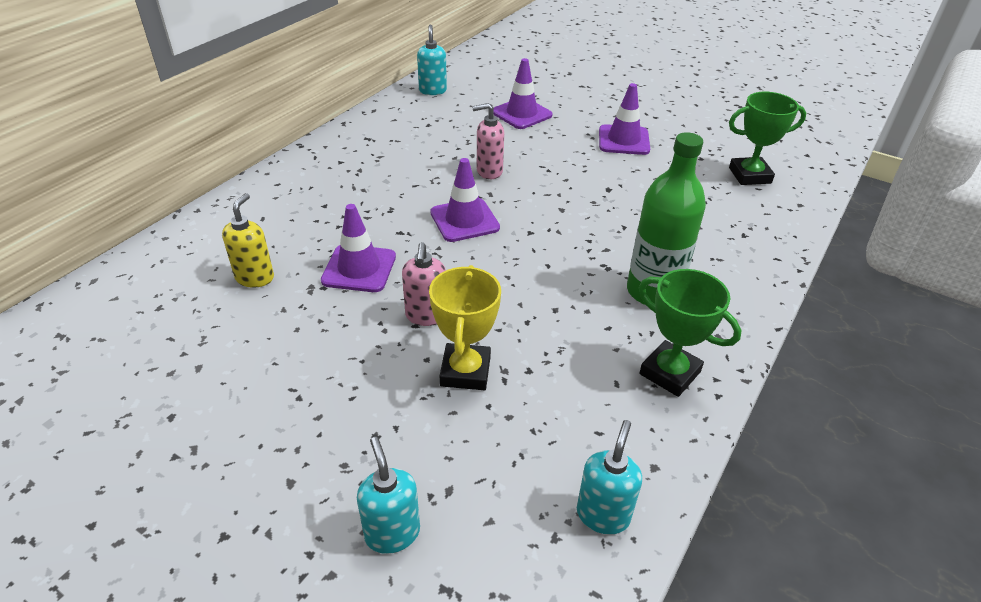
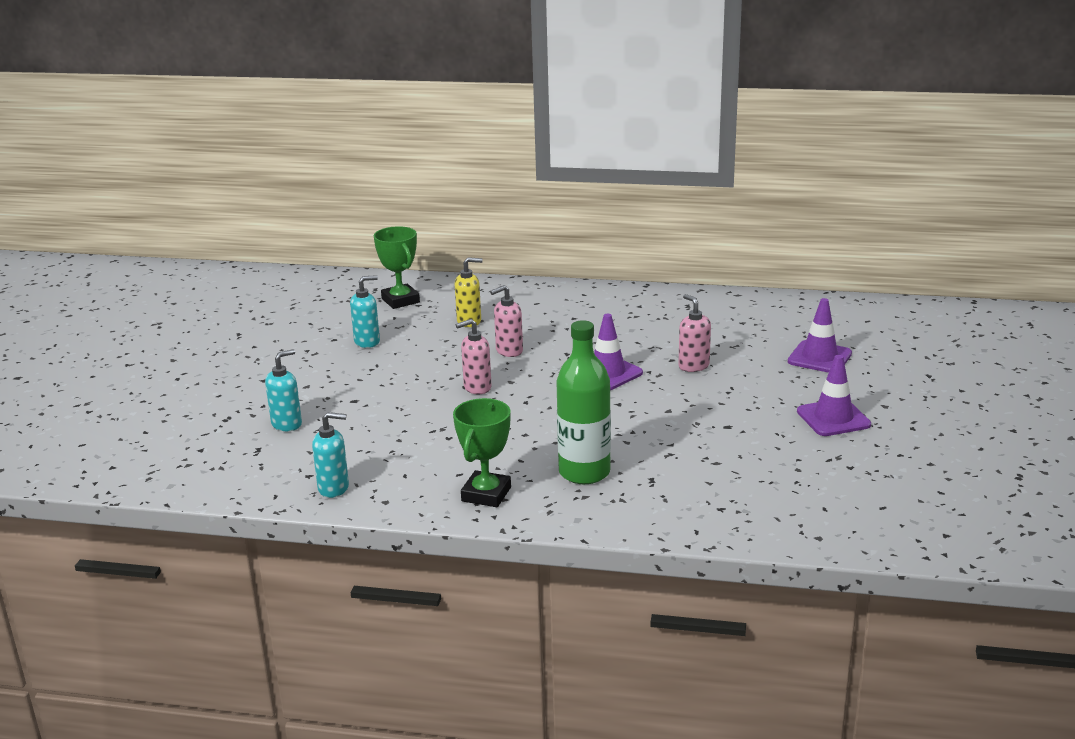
camera: 70 degrees right, 15 degrees down
(359, 269) = (509, 351): purple traffic cone -> pink soap dispenser
(432, 91) = (808, 308): turquoise soap dispenser -> turquoise soap dispenser (367, 342)
(465, 371) = (431, 415): yellow trophy -> none
(749, 175) = (846, 500): green trophy -> green trophy (400, 300)

